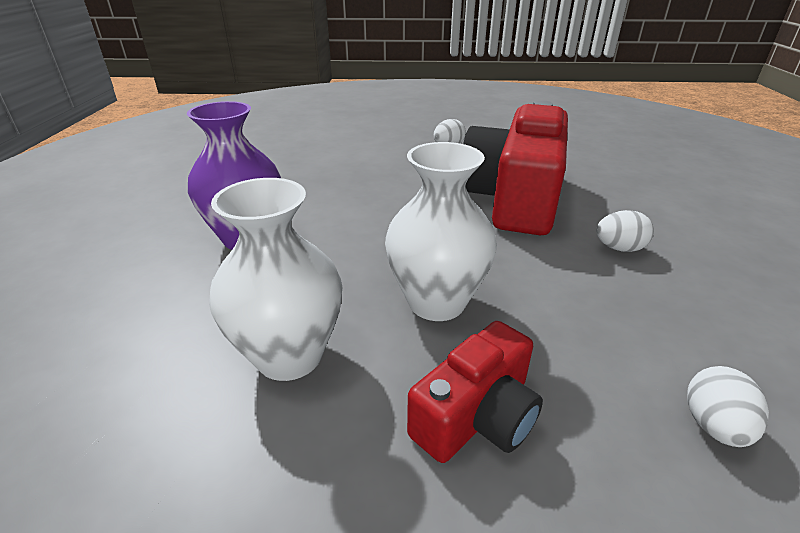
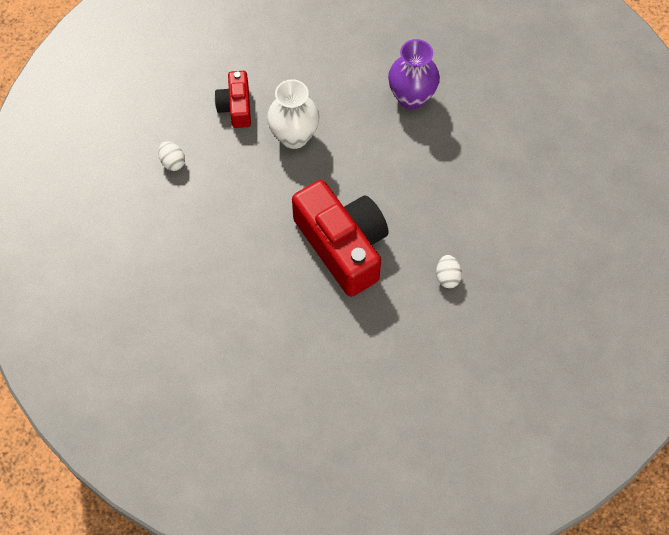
camera: 130 degrees right, 30 degrees up
(289, 356) = (309, 74): white vase -> none
(619, 248) = (257, 241): white egg -> none

